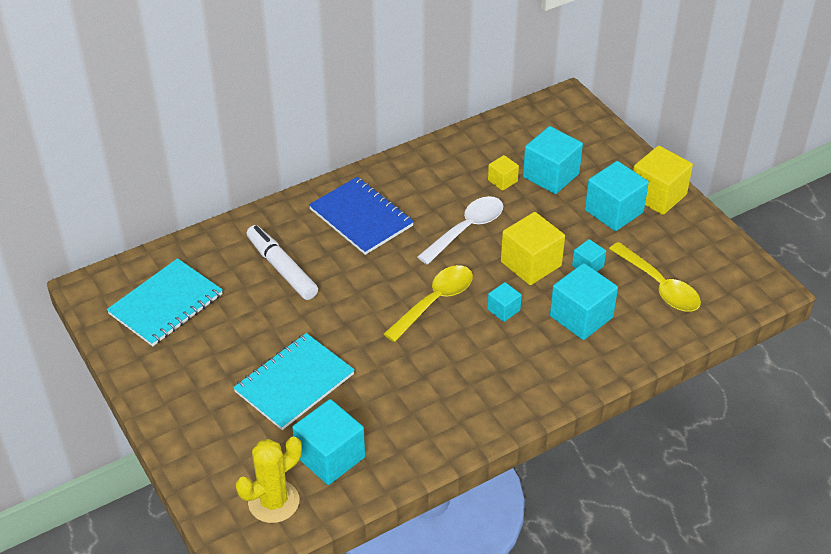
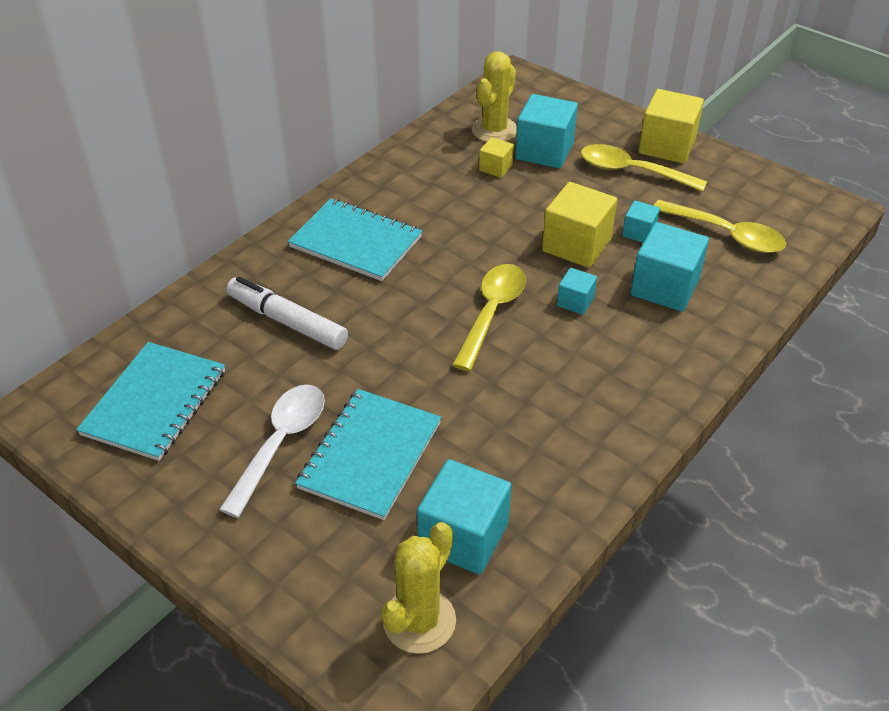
camera: 20 degrees left, 0 degrees up
(361, 218) = (356, 242): blue notebook -> turquoise notebook
(466, 229) = (484, 226): white spoon -> white spoon (281, 443)
(520, 146) = (494, 130): none -> yellow cactus
(614, 211) = (632, 171): turquoise cube -> yellow spoon

